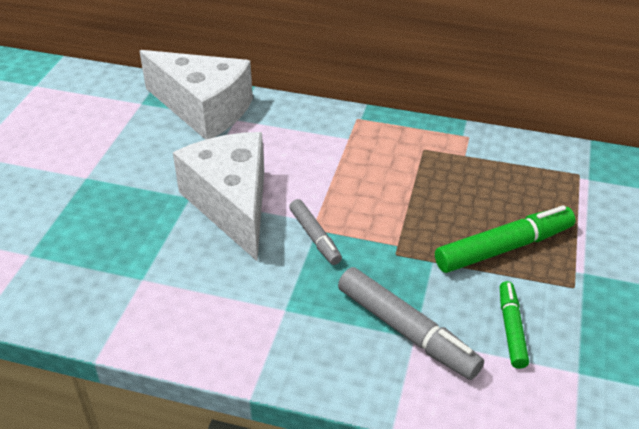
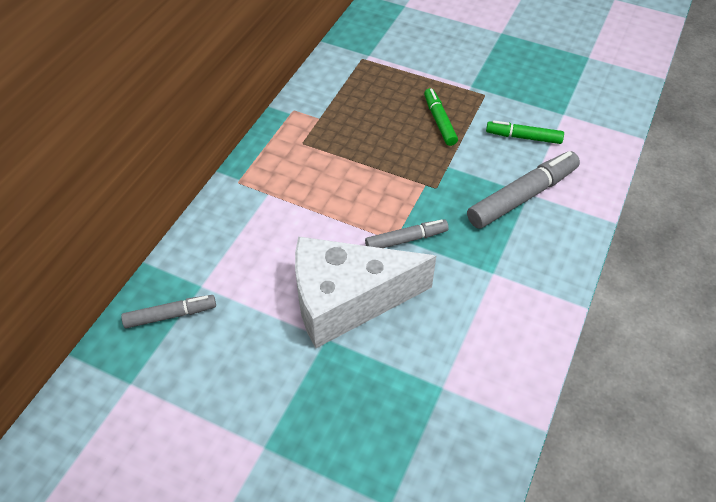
camera: 80 degrees left, 10 degrees up
(204, 109) = (171, 315): white cheese -> grey marker
(504, 248) = (439, 121): green marker -> green marker, size x0.60

